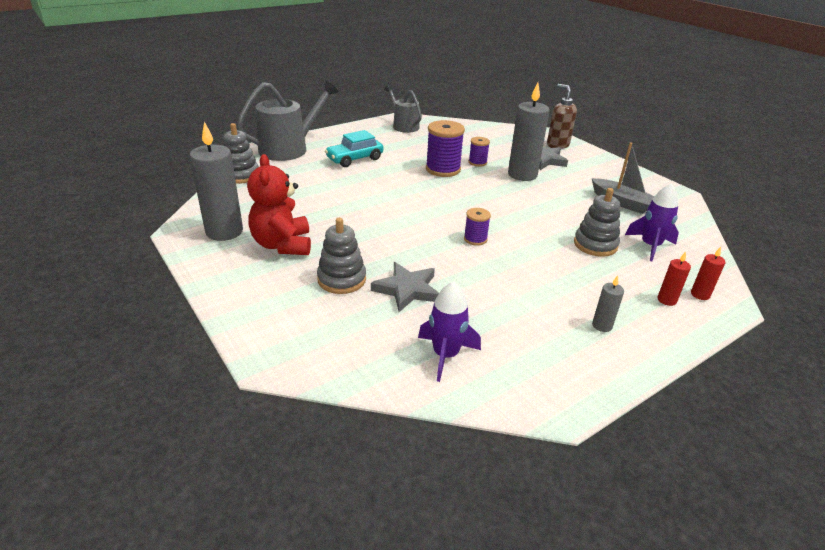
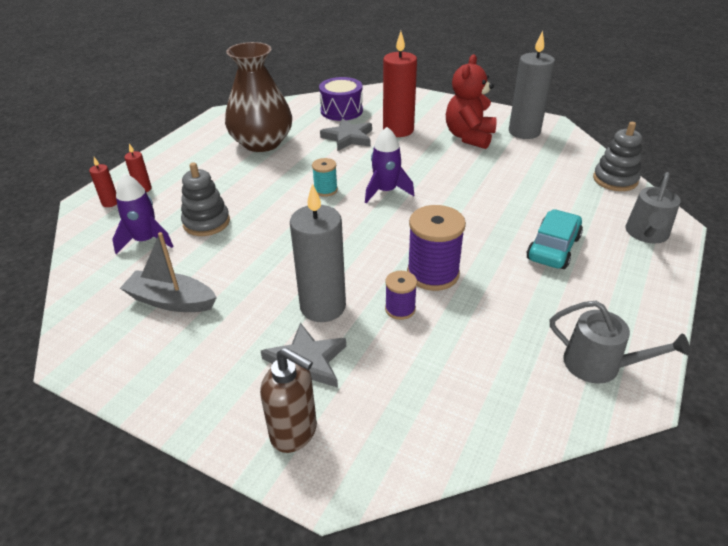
camera: 155 degrees right, 5 degrees up
(282, 245) = (469, 137): red teddy bear -> red teddy bear turned 120 degrees counterclockwise
(289, 149) = (646, 234): grey watering can -> grey watering can, size x0.62
(341, 279) = (398, 130): grey stacking toy -> red candle
(377, 340) = (341, 111): none -> purple drum
(445, 355) = (297, 115): purple rocket -> purple rocket (386, 191)
(475, 239) = (325, 190): purple spool -> turquoise spool
(516, 319) = (262, 143): none -> brown vase
(602, 325) = (199, 156): grey candle -> none

